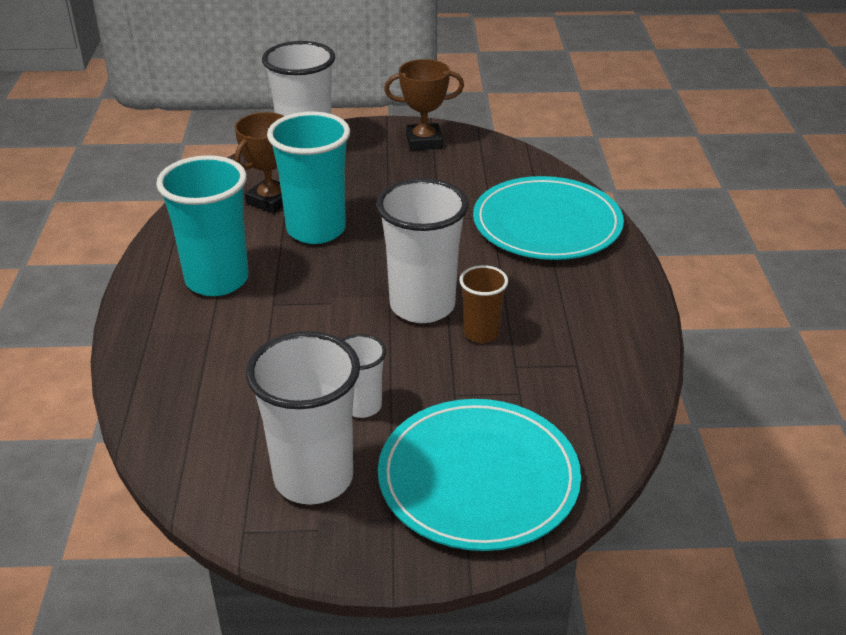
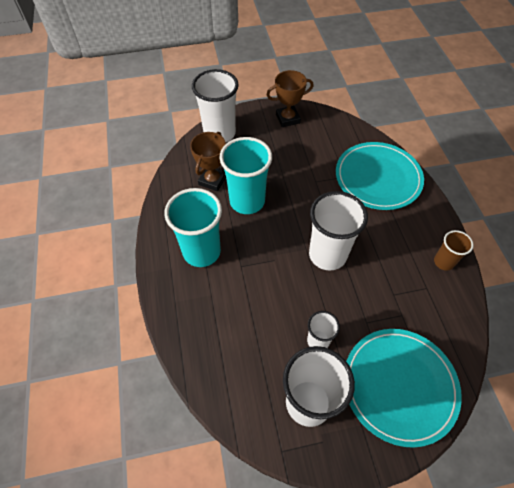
camera: 10 degrees left, 20 degrees up
(481, 333) = (367, 271): brown cup -> brown cup (443, 262)

